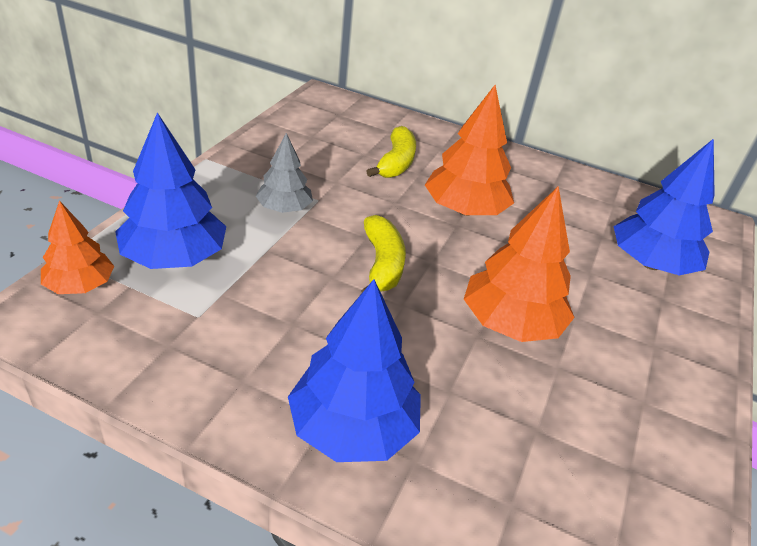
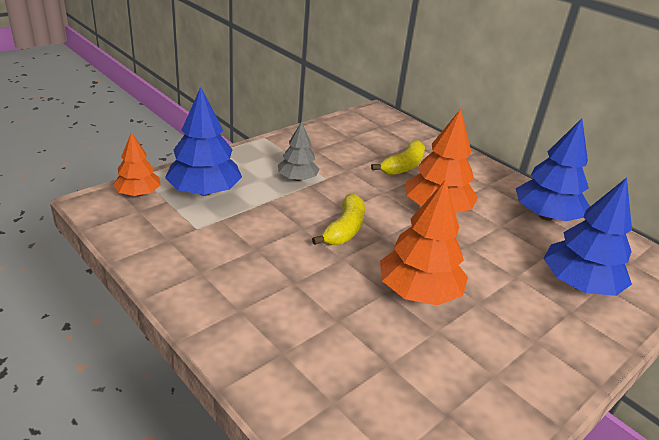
camera: 25 degrees right, 5 degrees down
(352, 427) = (253, 320): blue tree -> blue tree (545, 216)

